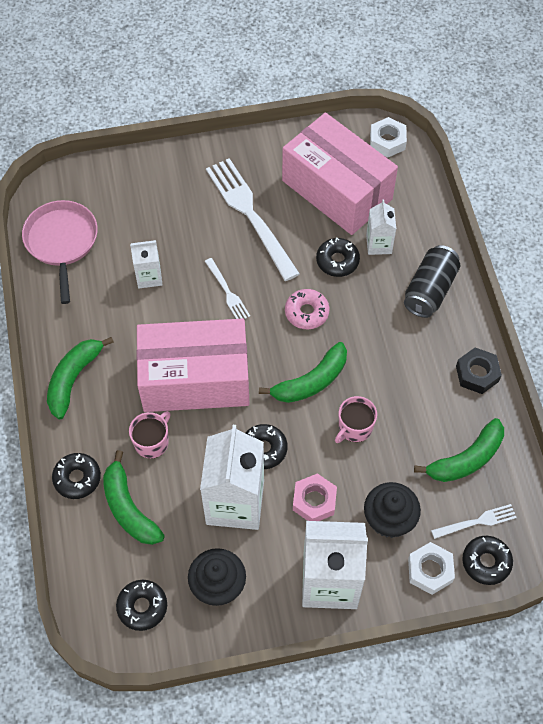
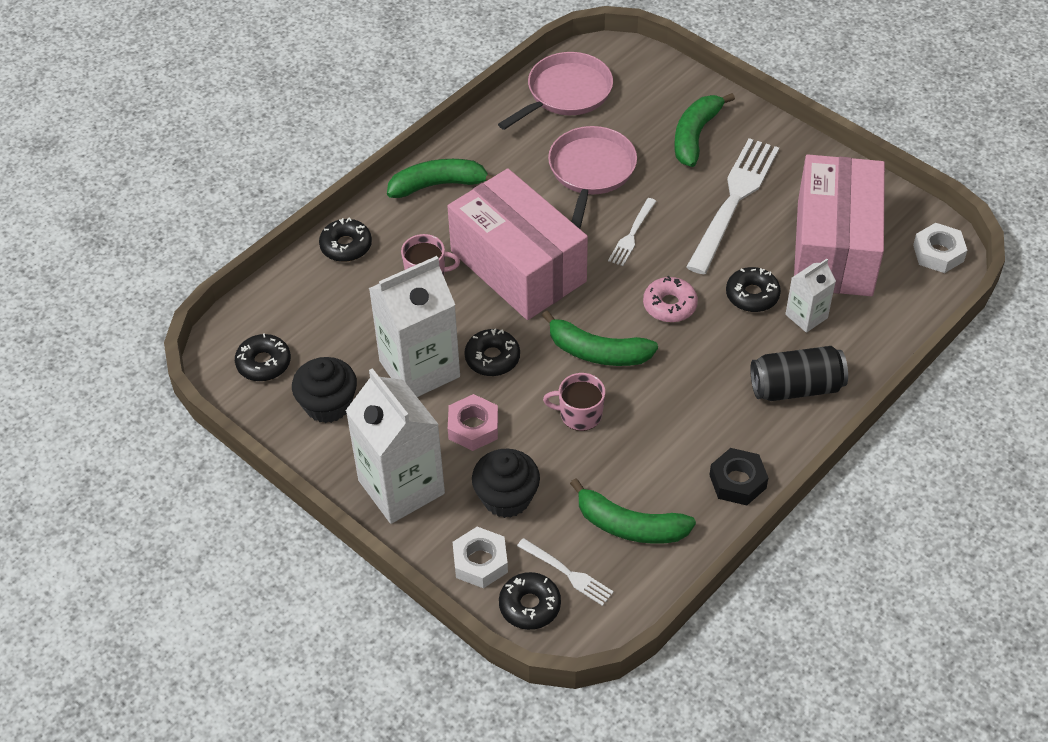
camera: 55 degrees right, 10 degrees down
(128, 508) = (348, 297): green banana -> green banana (695, 135)
(149, 277) = (591, 171): white carton -> pink pan

